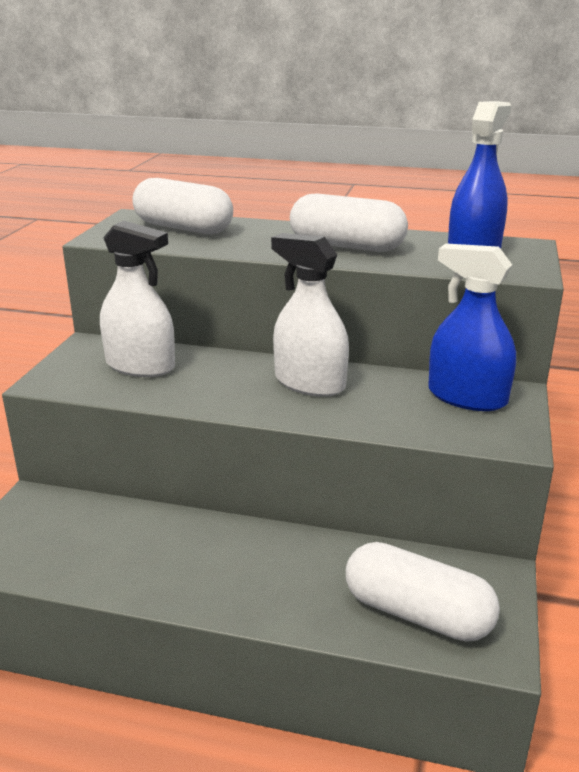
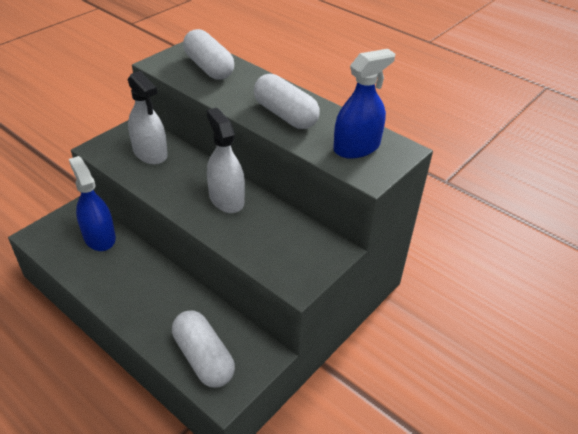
camera: 25 degrees right, 15 degrees up
(467, 397) = (304, 243): blue spray bottle -> blue spray bottle (99, 237)

